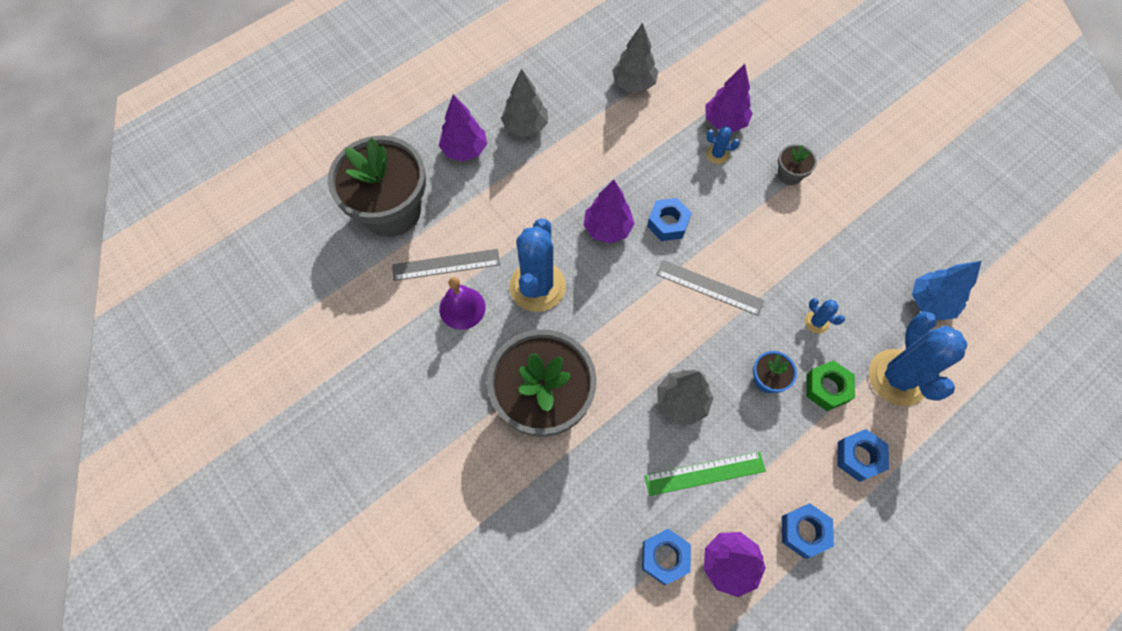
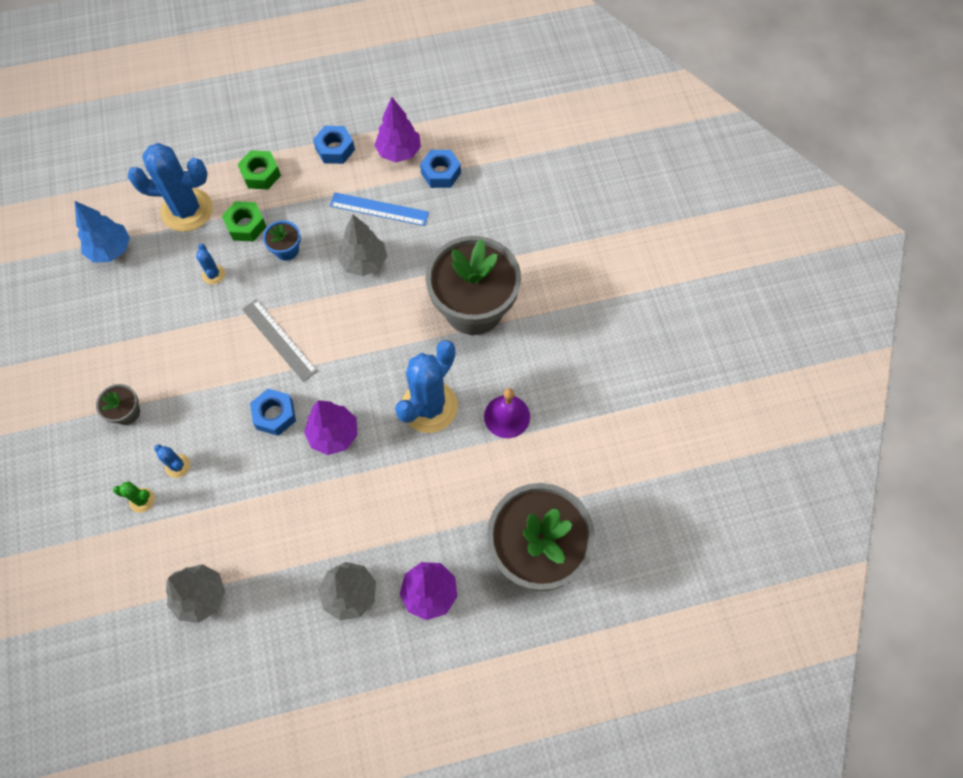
camera: 155 degrees left, 0 degrees up
(446, 264) = (504, 466): grey ruler -> none
(705, 473) = (379, 209): green ruler -> blue ruler
(725, 122) = (142, 500): purple tree -> green cactus
(859, 457) = (261, 174): blue nut -> green nut
(897, 377) = (187, 210): blue cactus -> blue cactus turned 60 degrees clockwise

